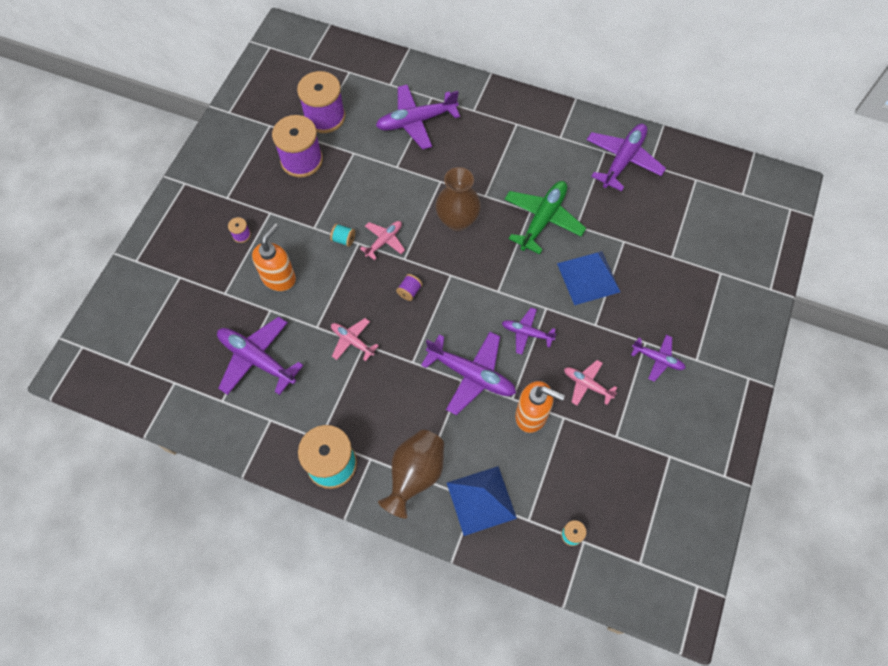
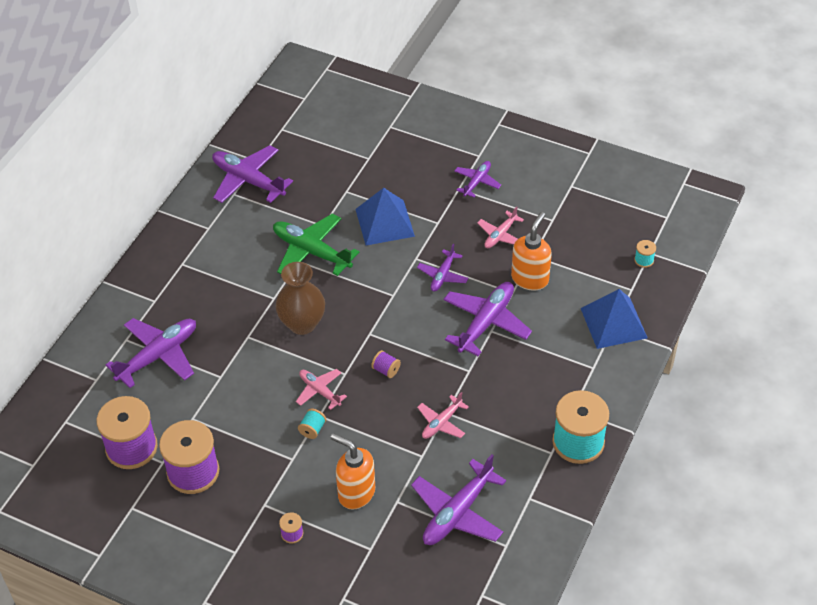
camera: 85 degrees left, 15 degrees down
(415, 475) = (589, 373): brown vase -> none
(416, 121) = (158, 355): purple plane -> purple plane turned 120 degrees counterclockwise

